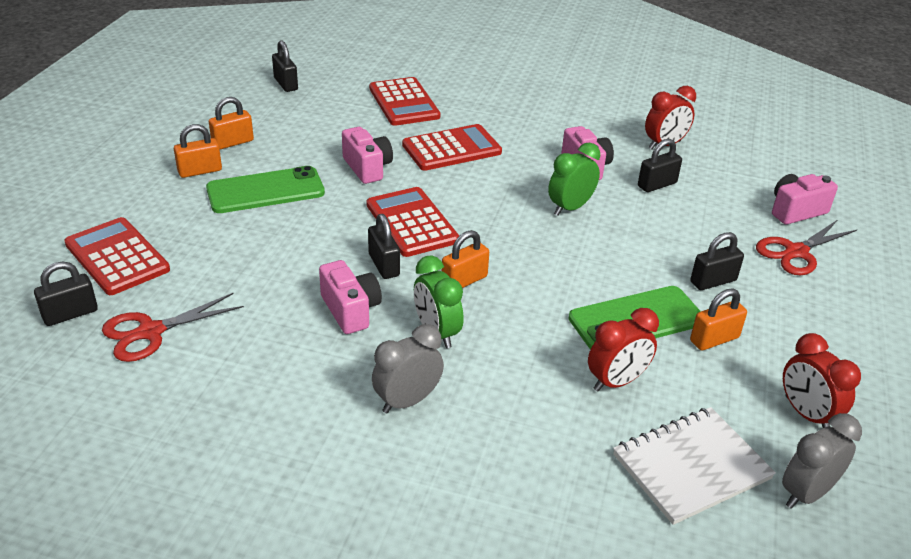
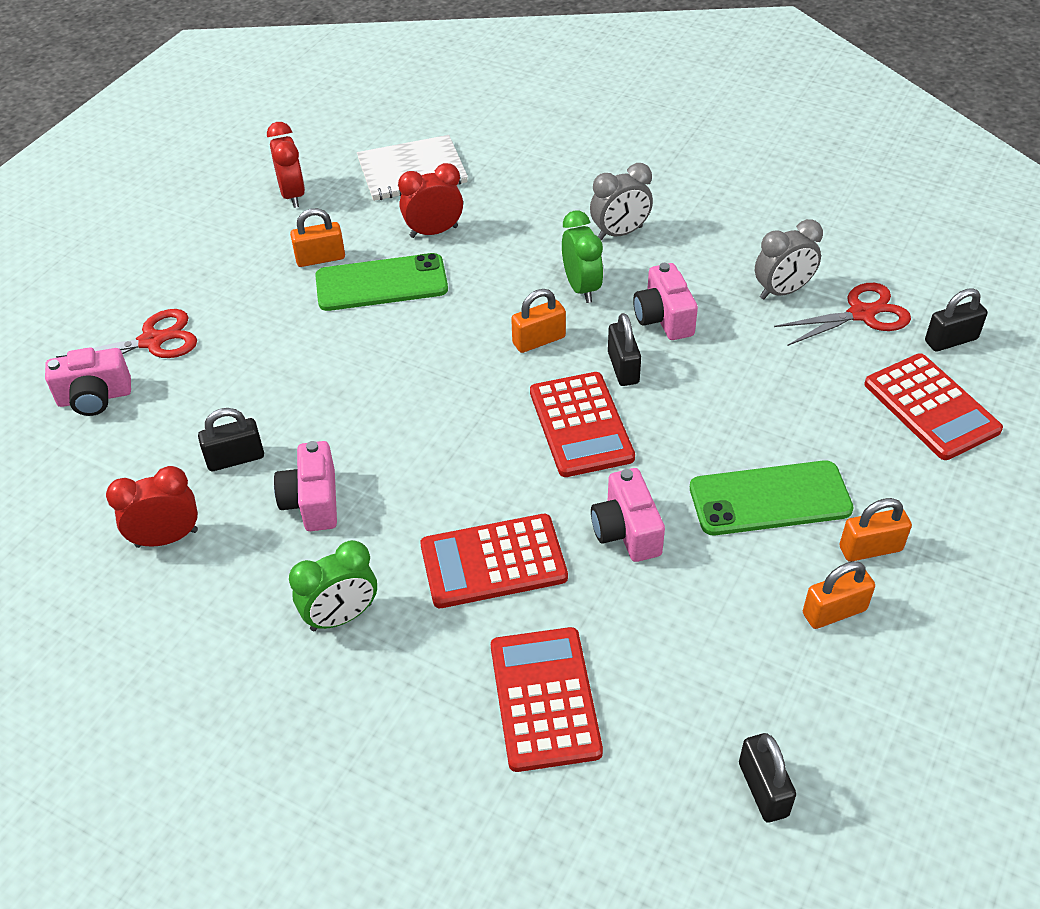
camera: 165 degrees left, 10 degrees up
(570, 208) = (373, 429): green clock -> green clock (341, 617)
(713, 281) = (274, 315): black padlock -> none
(806, 493) = (340, 150): grey clock -> grey clock (782, 291)

